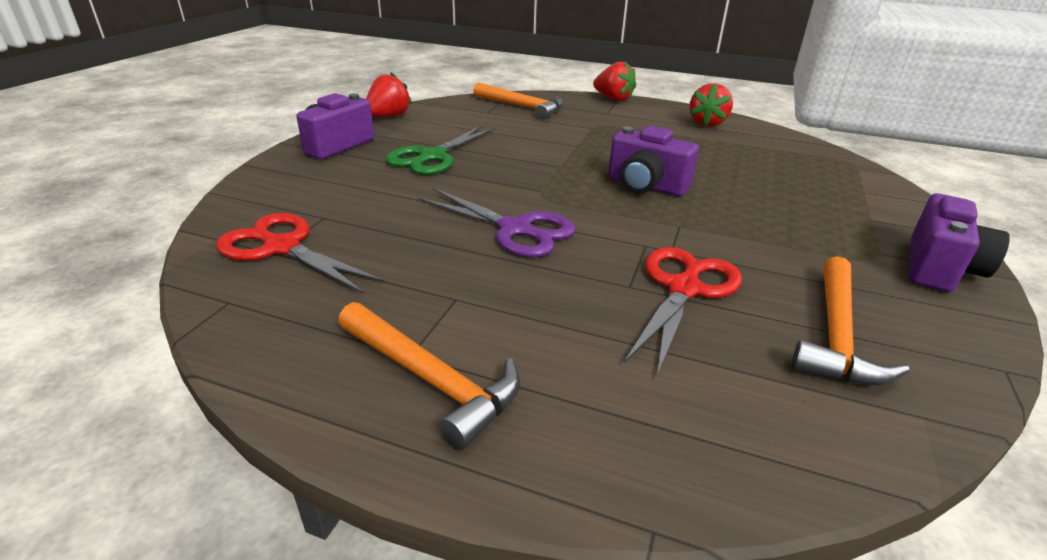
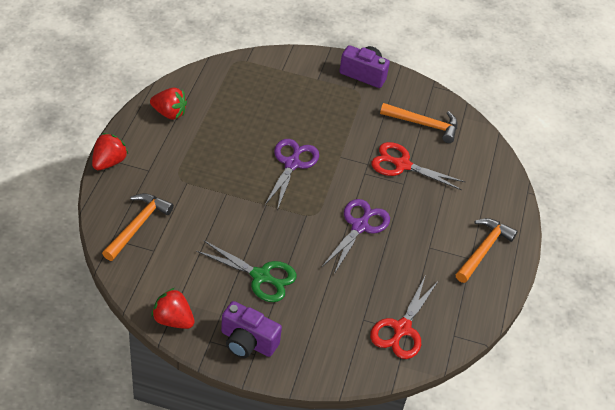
camera: 100 degrees left, 15 degrees up
(646, 186) = (292, 164): purple camera -> purple scissors

